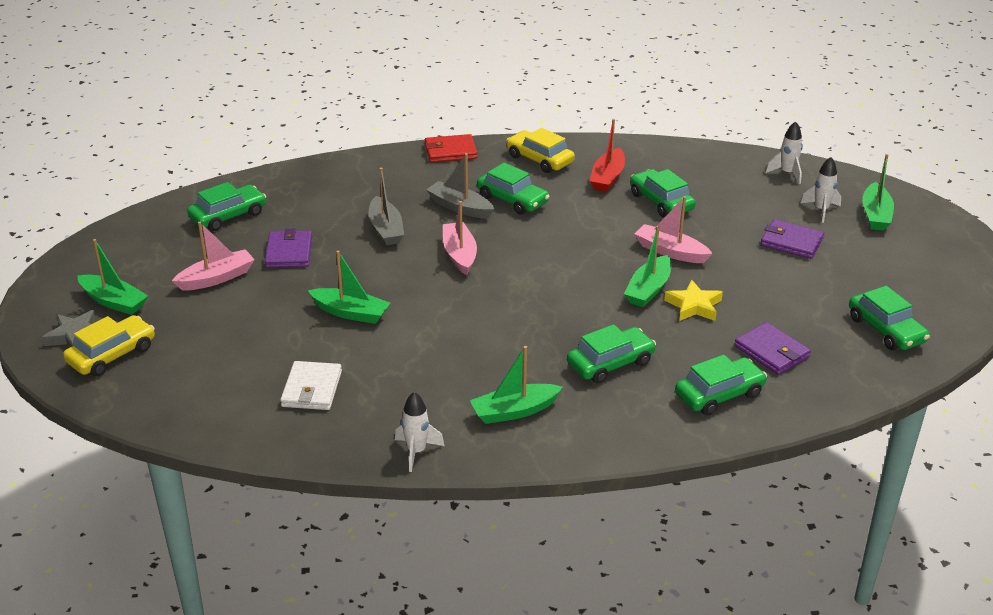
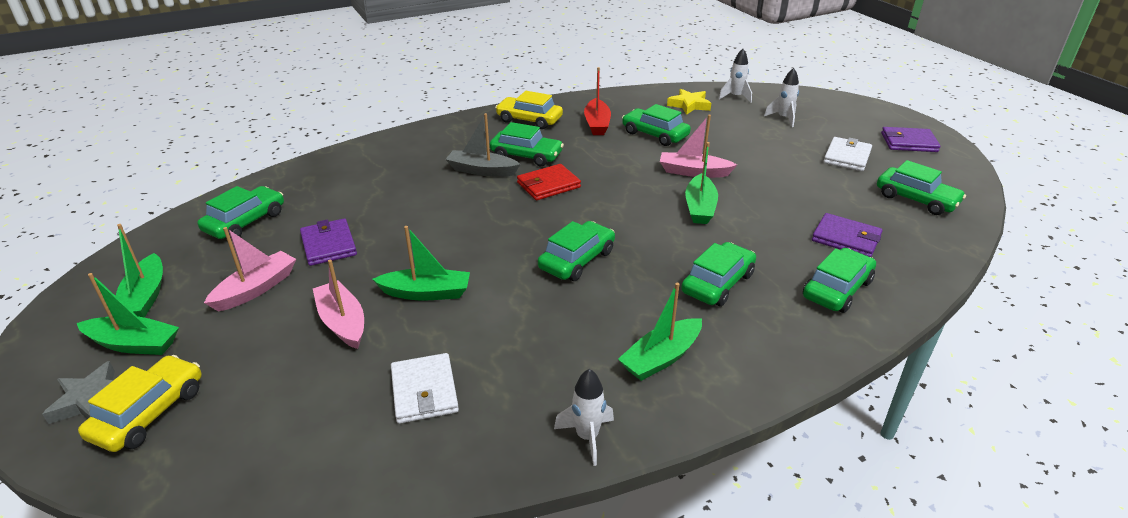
camera: 20 degrees left, 0 degrees up
(386, 229) = (420, 203): grey boat -> none
(450, 151) = (445, 126): red wallet -> red wallet (548, 185)
(459, 255) = (506, 212): pink boat -> pink boat (342, 322)
(496, 314) = (577, 260): none -> green car
(694, 306) = (749, 213): yellow star -> yellow star (689, 105)
(791, 242) = (782, 146): purple wallet -> purple wallet (908, 142)
(853, 269) = (847, 157): none -> white wallet
(875, 215) = (826, 114): green boat -> green boat (145, 297)

